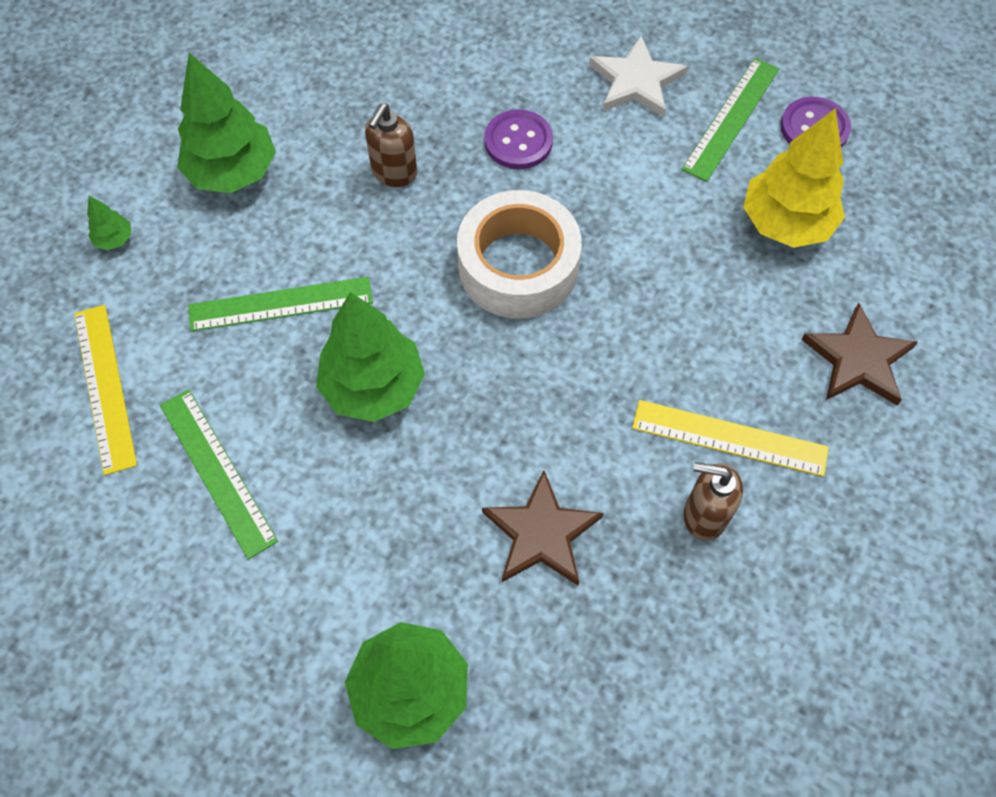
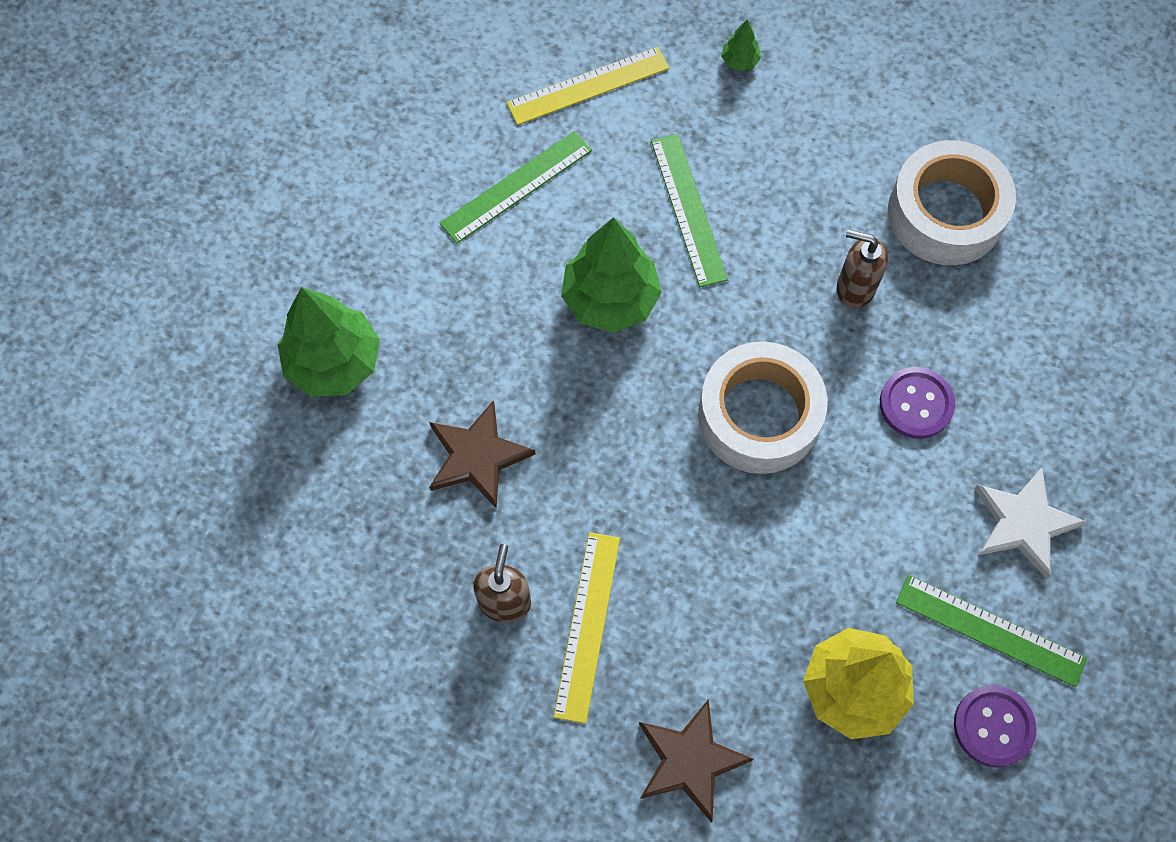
camera: 85 degrees right, 5 degrees up
(233, 172) = (831, 144): green tree -> none
(328, 93) = (945, 213): none -> white tape

